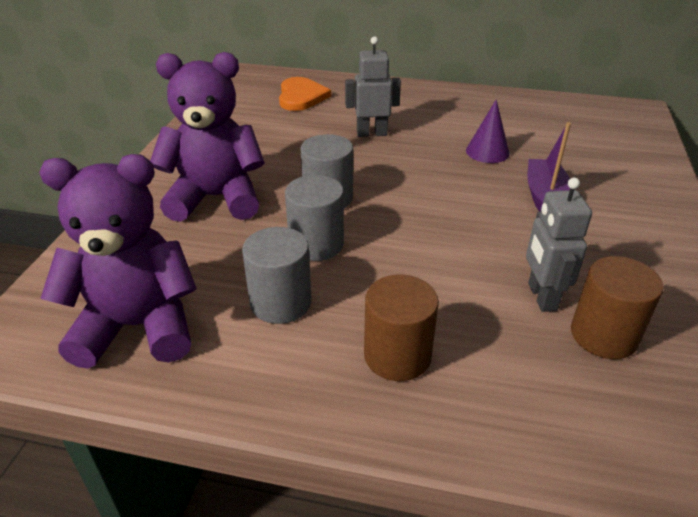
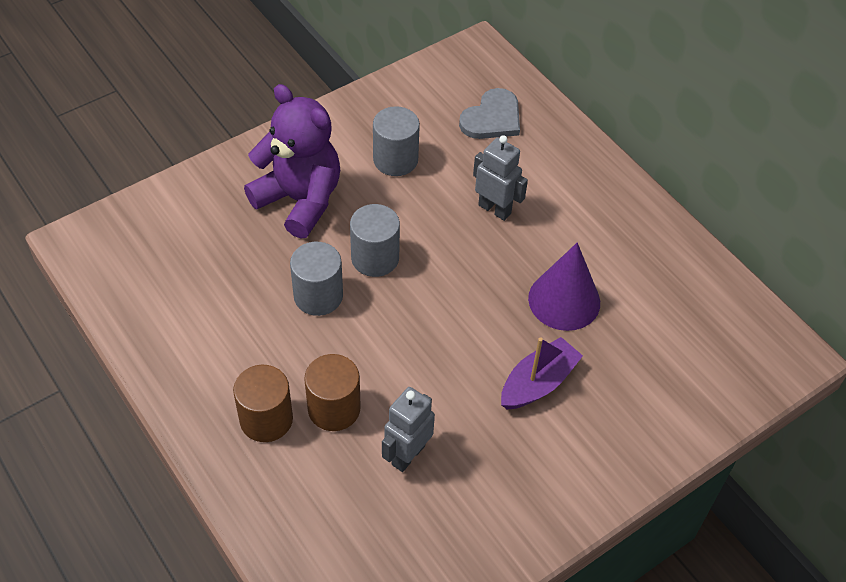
camera: 40 degrees right, 15 degrees up
(138, 326) = (152, 282): purple teddy bear -> none
(280, 302) = (244, 327): grey cylinder -> grey cylinder (395, 160)
(301, 96) = (492, 118): orange heart -> grey heart
(487, 152) = (564, 300): purple cone -> purple cone, size x1.52
(603, 335) = (405, 512): brown cylinder -> brown cylinder (334, 408)

